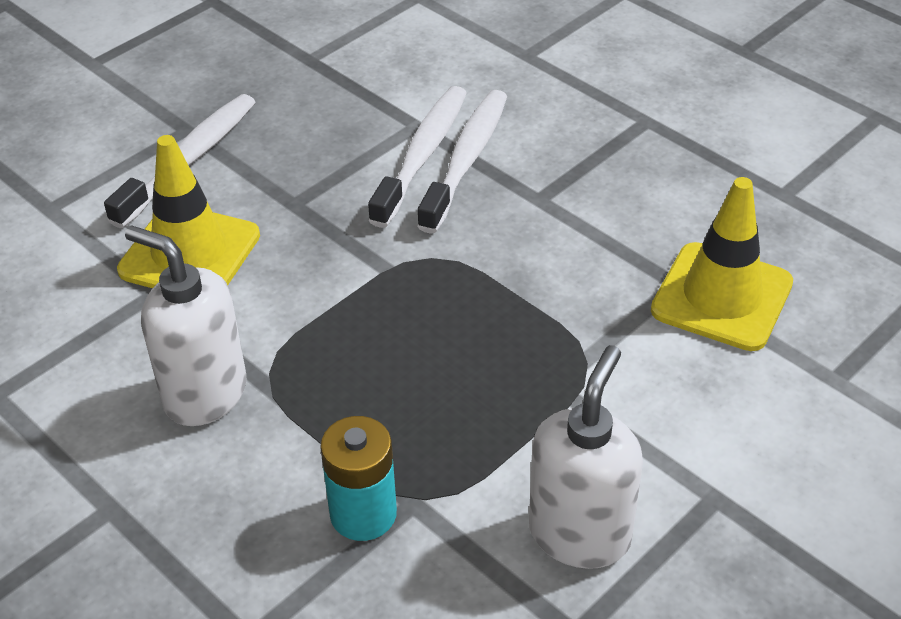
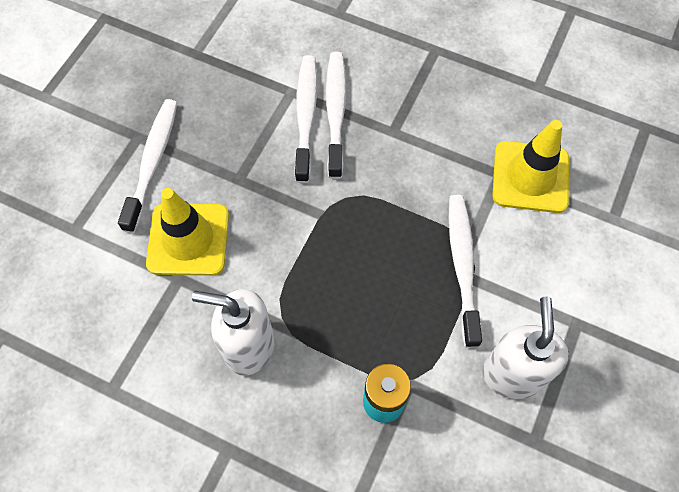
camera: 20 degrees left, 20 degrees up
(565, 378) = (462, 265): none -> white toothbrush

